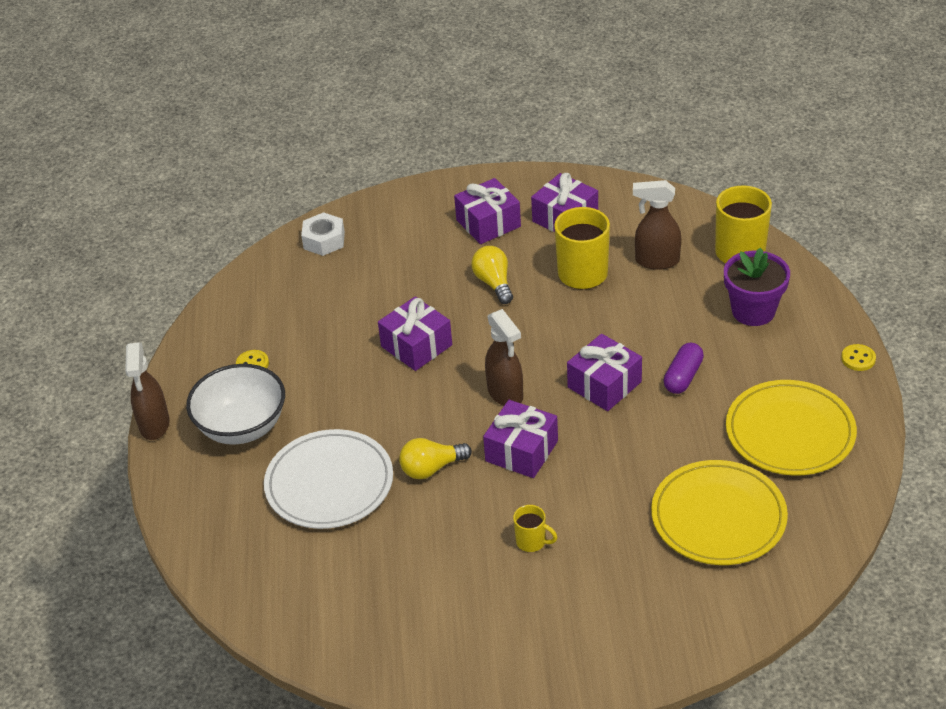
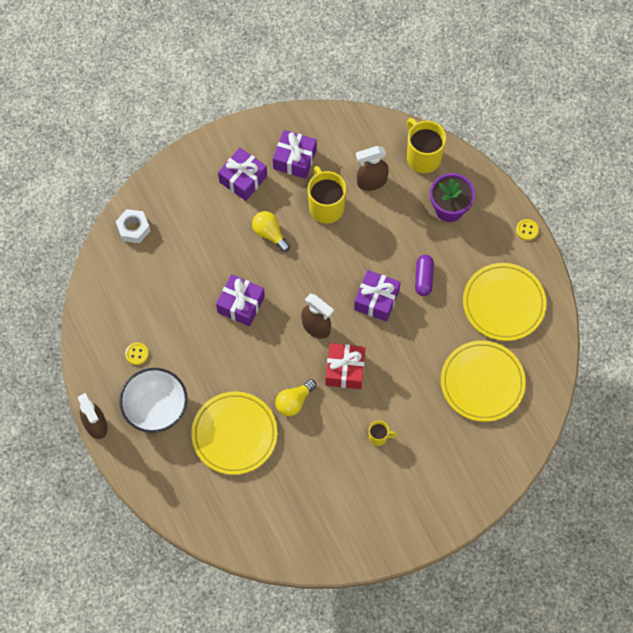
camera: 25 degrees left, 25 degrees up
(329, 483) = (234, 434): white plate -> yellow plate
(521, 451) = (345, 370): purple gift -> red gift

